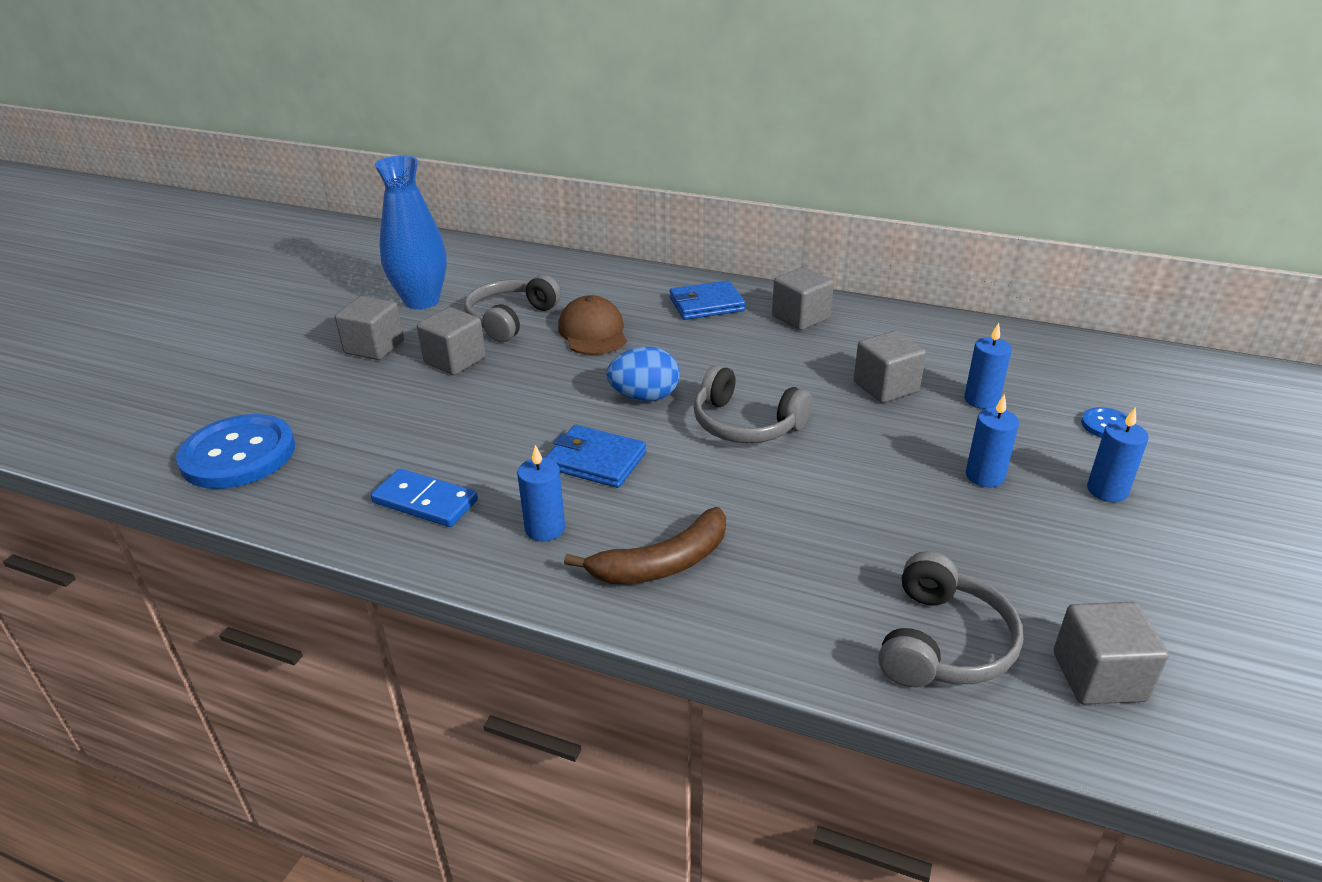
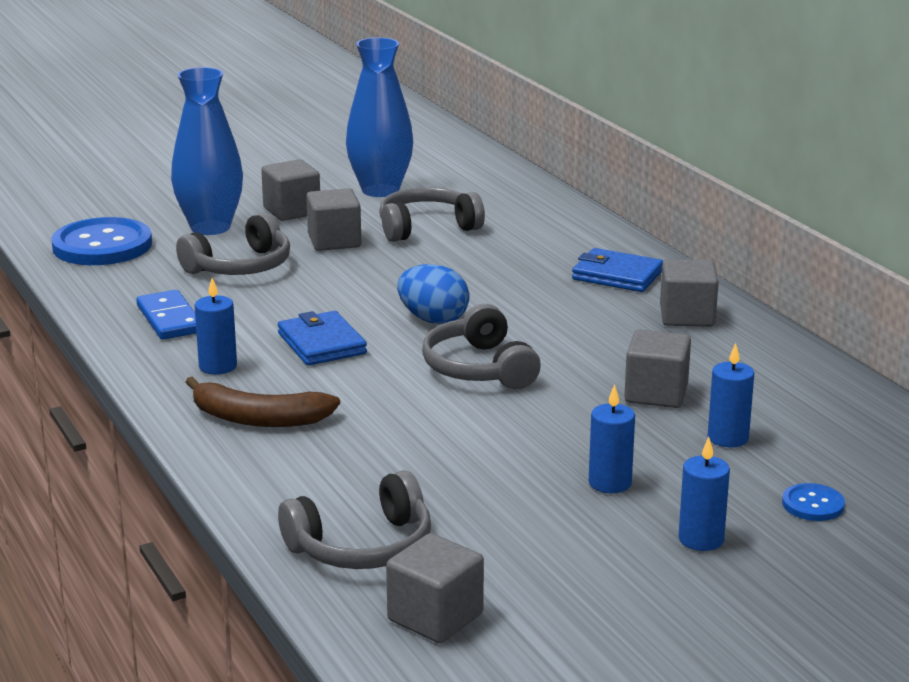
camera: 40 degrees right, 10 degrees down
(322, 392) = (210, 227): none -> blue vase
(410, 418) = (240, 266): none -> grey headphones
(593, 332) = (476, 260): brown cap -> none

